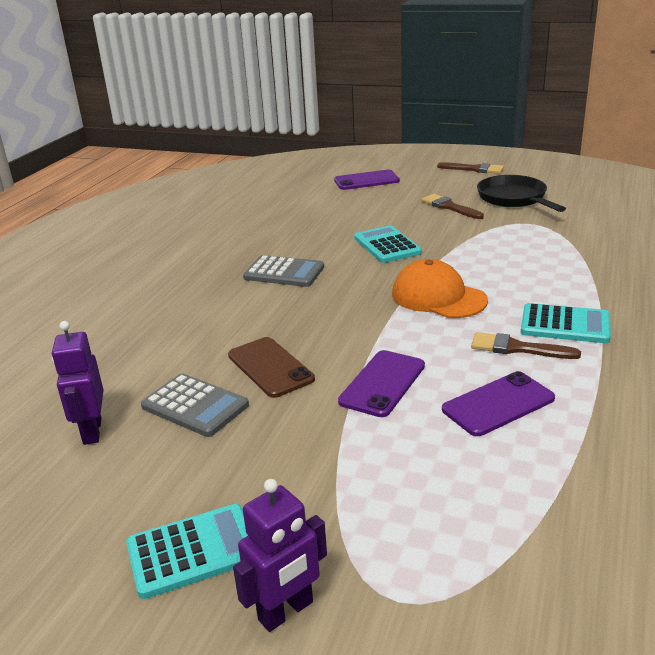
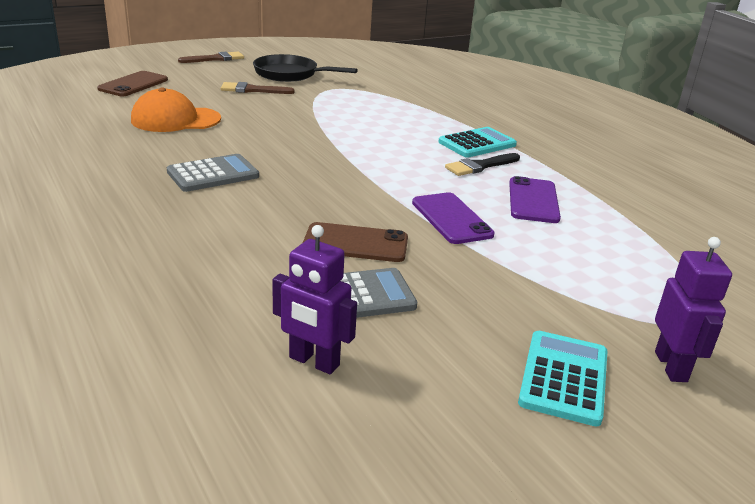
camera: 55 degrees left, 0 degrees up
(366, 180) = (133, 84): purple phone -> brown phone
(387, 245) = (260, 129): turquoise calculator -> none
(438, 297) = (372, 152): orange cap -> orange cap (175, 120)
(517, 348) = (480, 166): brown brush -> black brush

